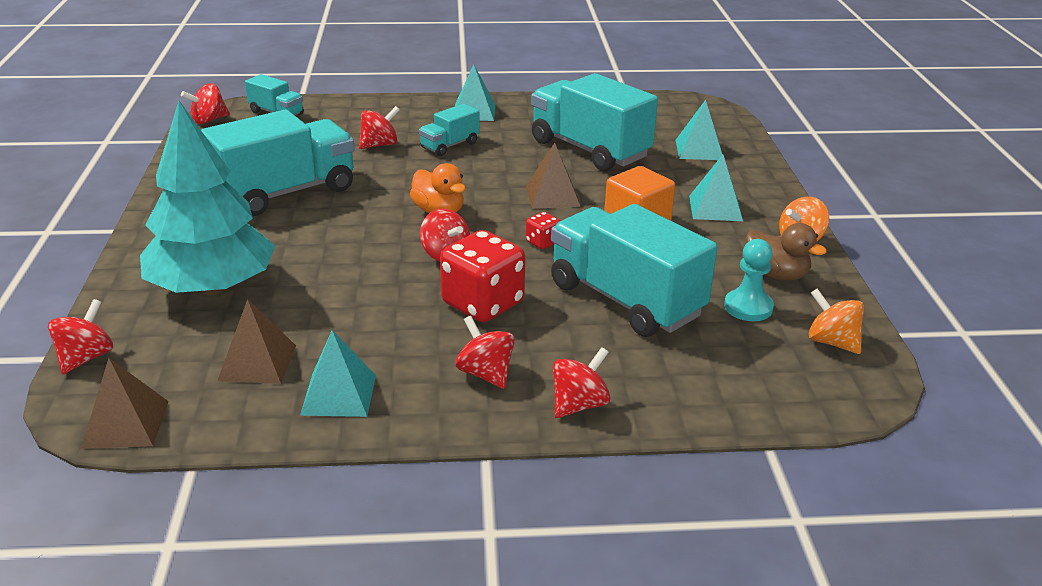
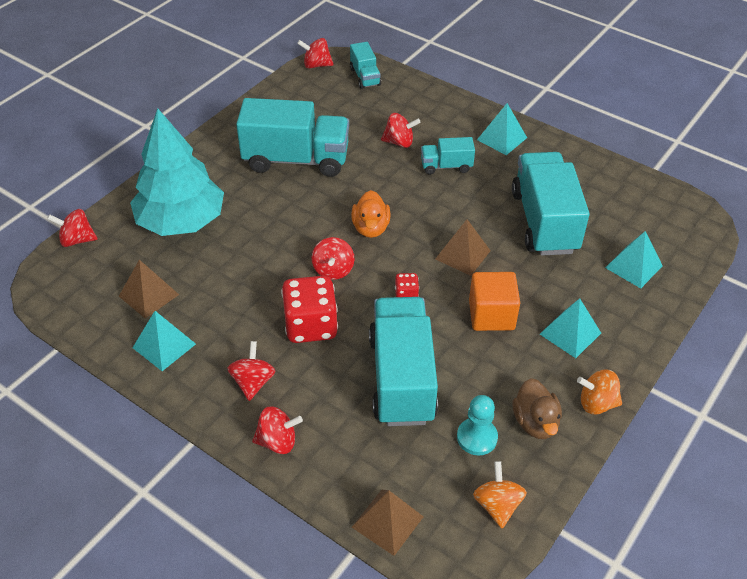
camera: 40 degrees right, 15 degrees up
(86, 358) = (77, 240): red spinning top -> red spinning top turned 150 degrees counterclockwise
(126, 424) = (53, 299): brown pyramid -> brown pyramid (387, 521)

